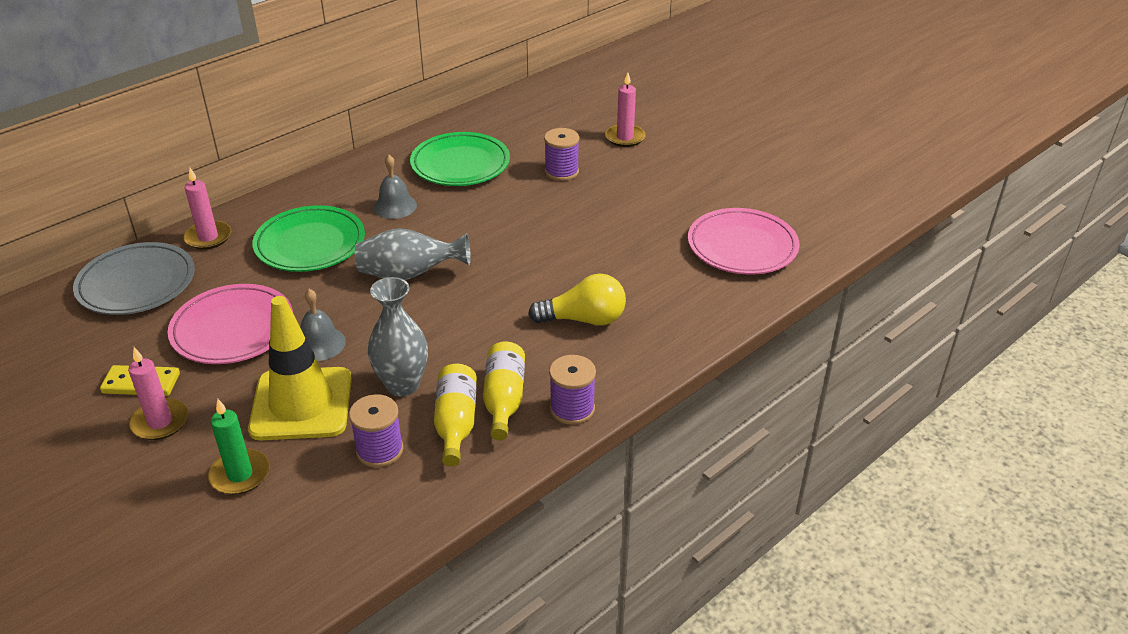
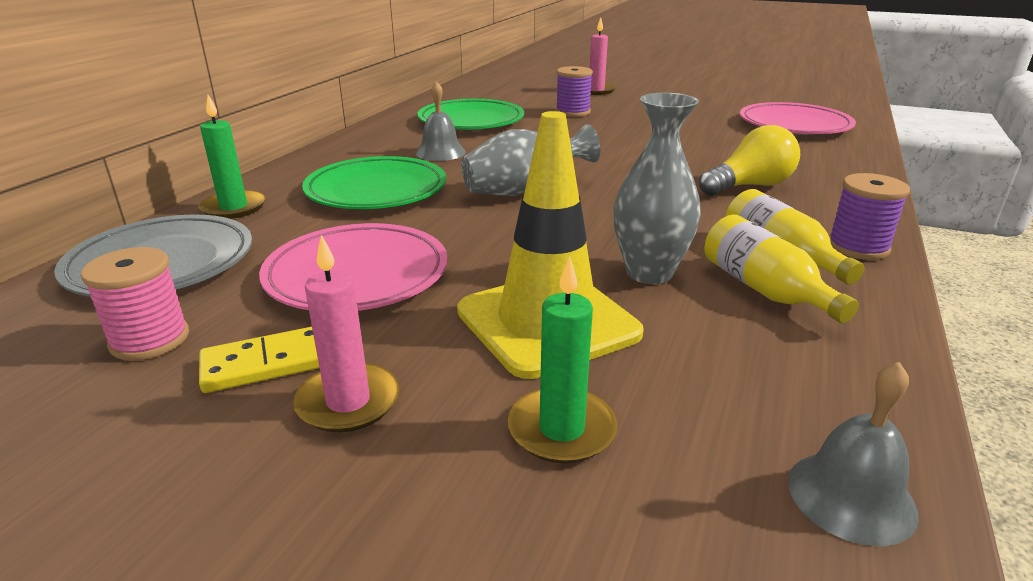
camera: 25 degrees left, 10 degrees down
(99, 346) = (150, 340): none -> pink spool
(208, 237) = (234, 207): pink candle -> green candle
(320, 344) = (494, 262): grey bell -> grey bell (851, 496)
(379, 450) = (718, 340): purple spool -> none

